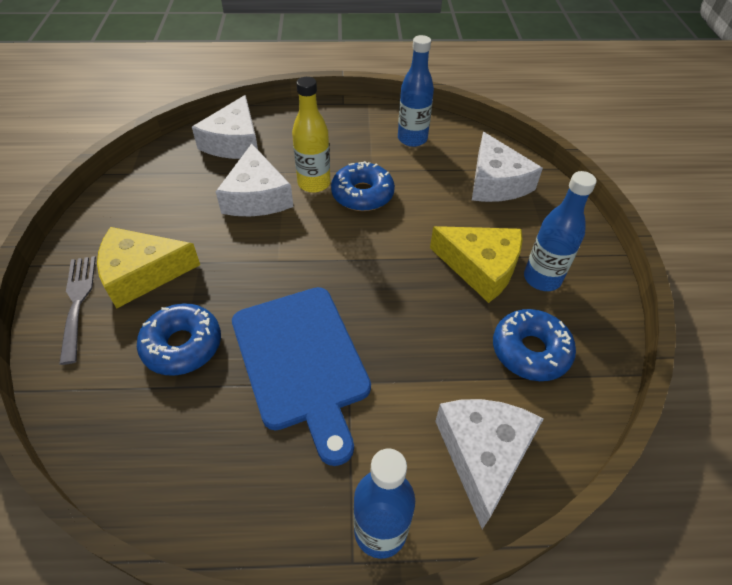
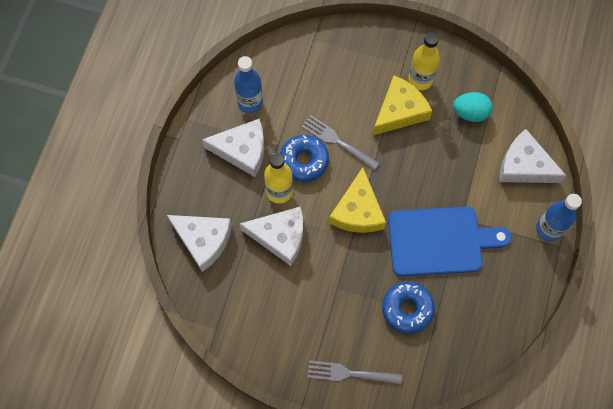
camera: 70 degrees left, 20 degrees up
(142, 273) = (336, 329): yellow cheese -> yellow cheese (358, 211)
(403, 217) = (337, 141): none -> grey fork
(496, 182) = (322, 65): white cheese -> white cheese (242, 150)
(530, 351) = (470, 113): blue donut -> turquoise egg
(542, 278) = (420, 80): blue bottle -> yellow bottle

